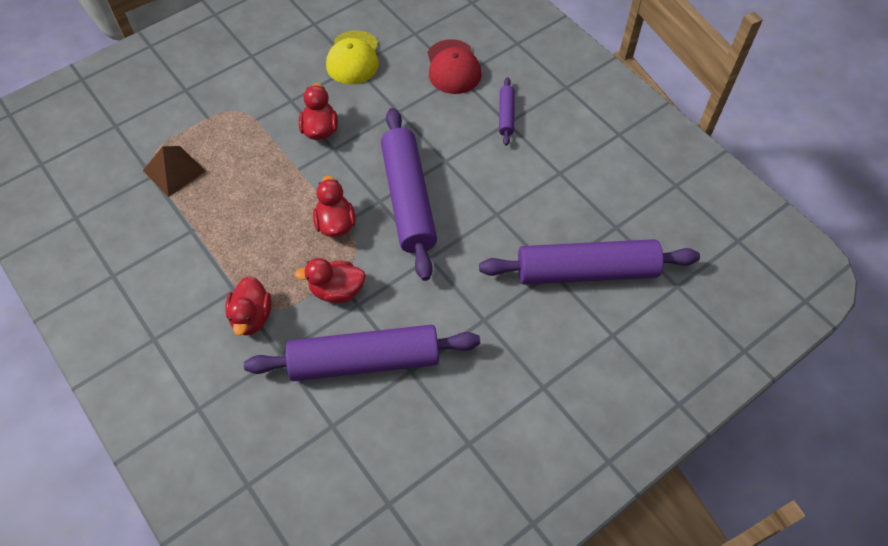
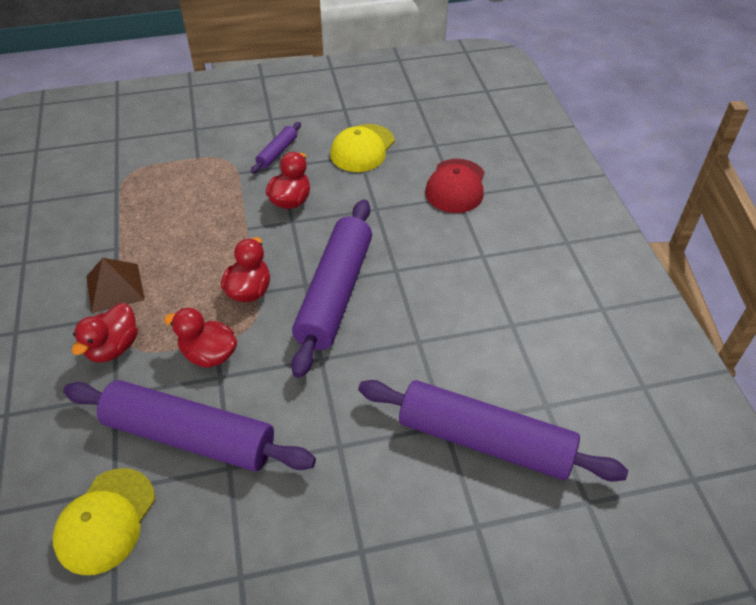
camera: 25 degrees right, 10 degrees down
(174, 171) = (138, 192): brown pyramid -> brown pyramid (115, 288)
(341, 450) = (105, 521): none -> yellow cap
(506, 115) = (485, 248): purple rolling pin -> purple rolling pin (277, 152)

